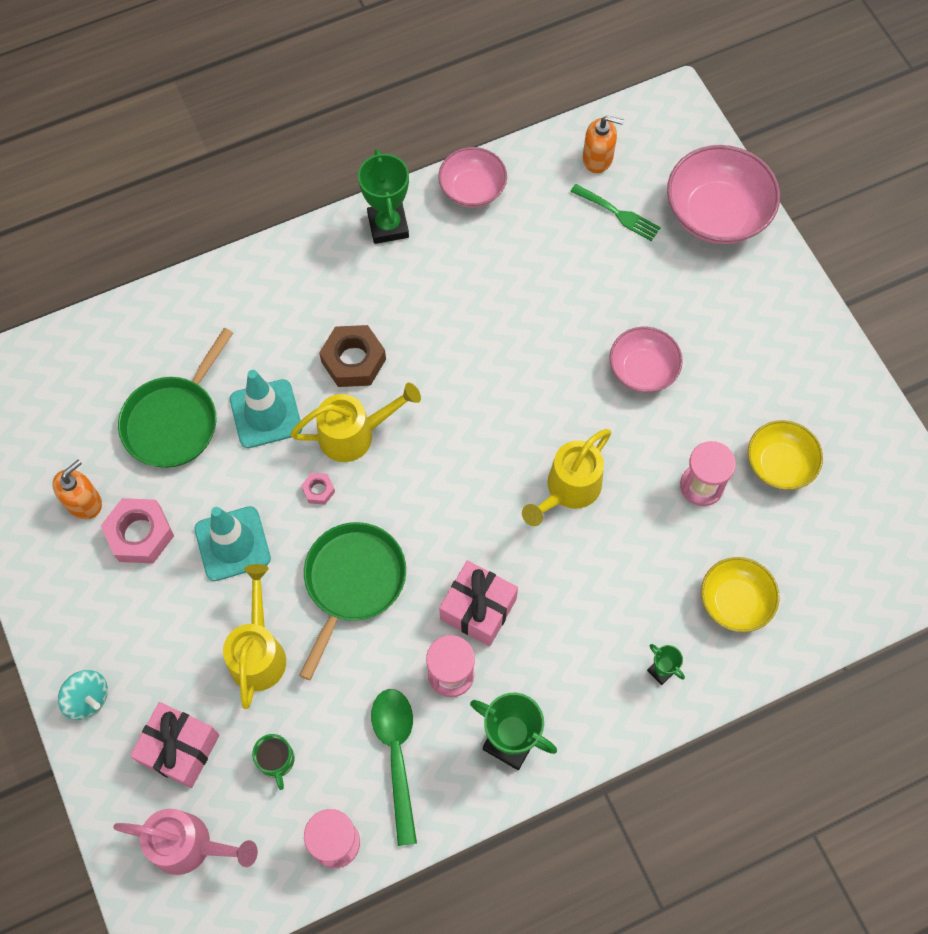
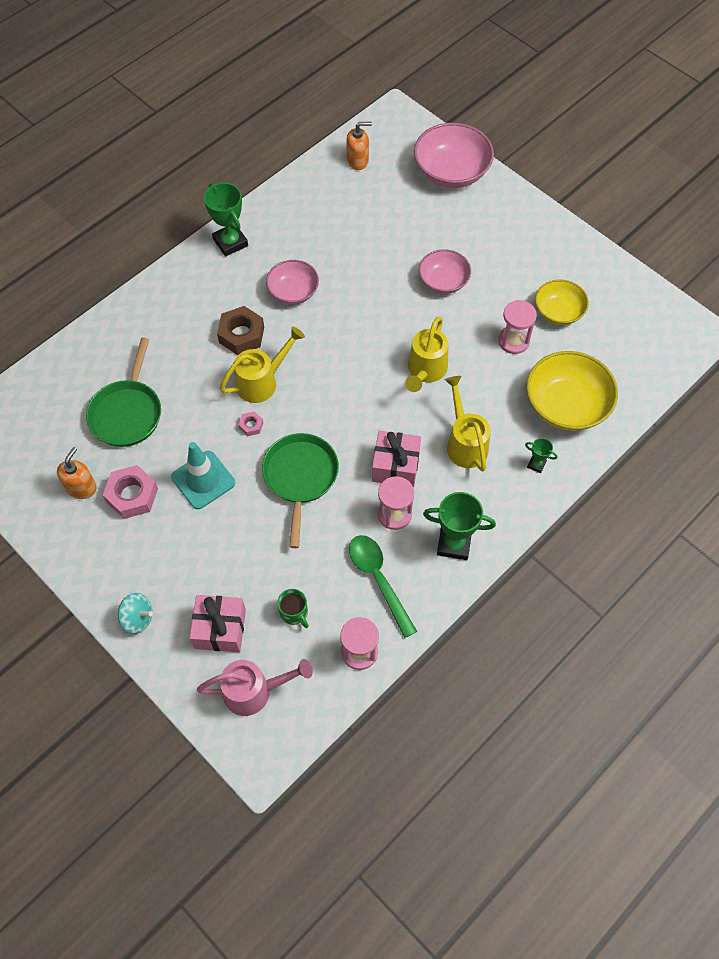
camera: 20 degrees left, 5 degrees down
(258, 652) = (251, 545): yellow watering can -> yellow watering can (465, 443)
(266, 414) = (192, 388): turquoise traffic cone -> none
(472, 189) = (280, 203): pink bowl -> pink bowl (293, 292)
(618, 214) = (386, 190): green fork -> none
(735, 601) = (566, 405): yellow bowl -> yellow bowl, size x1.61

